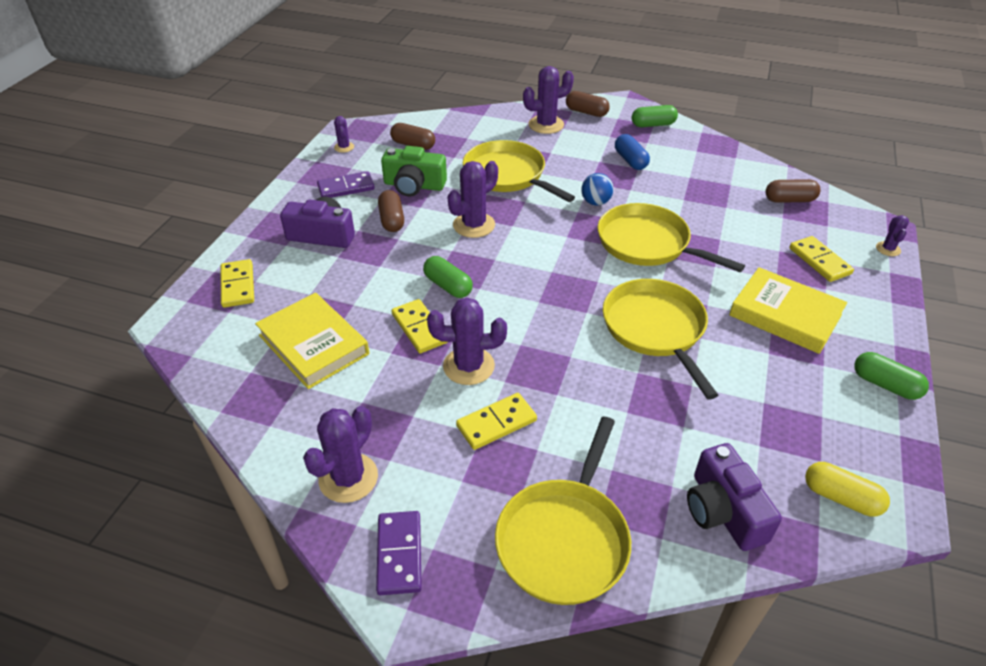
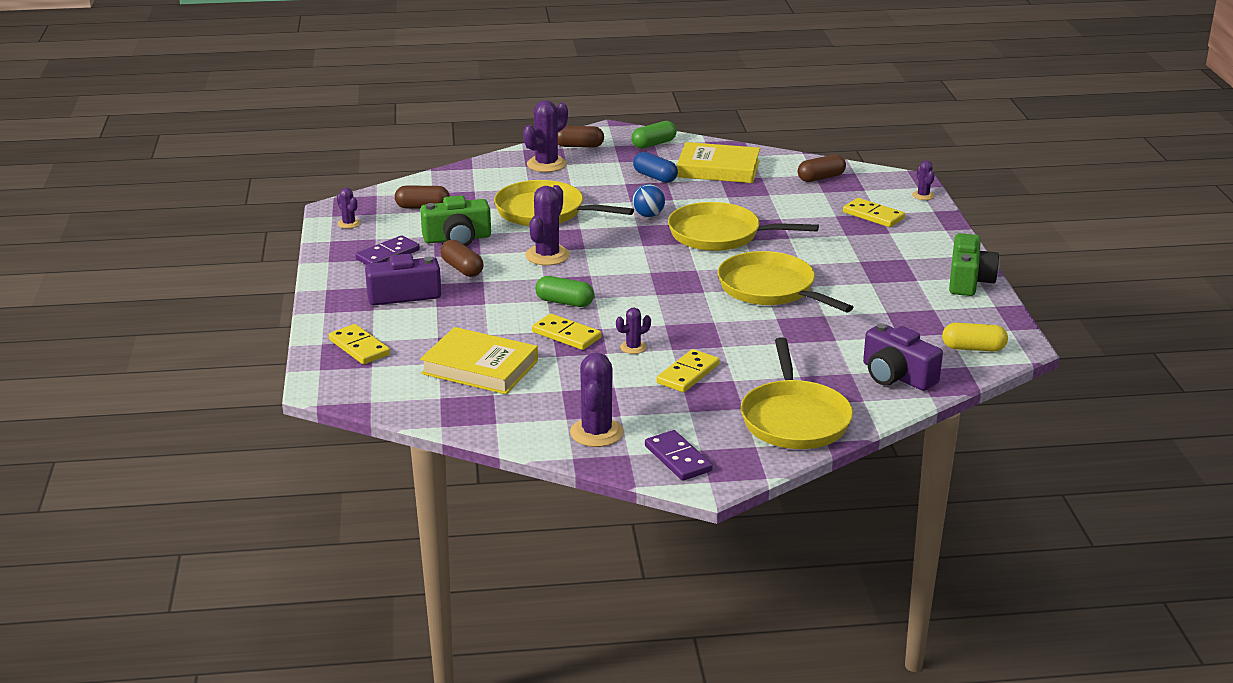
camera: 25 degrees left, 15 degrees down
(468, 366) = (633, 347): purple cactus -> purple cactus, size x0.54
(785, 315) = (868, 256): yellow book -> yellow book (718, 169)
(885, 385) = (969, 280): green capsule -> green camera

